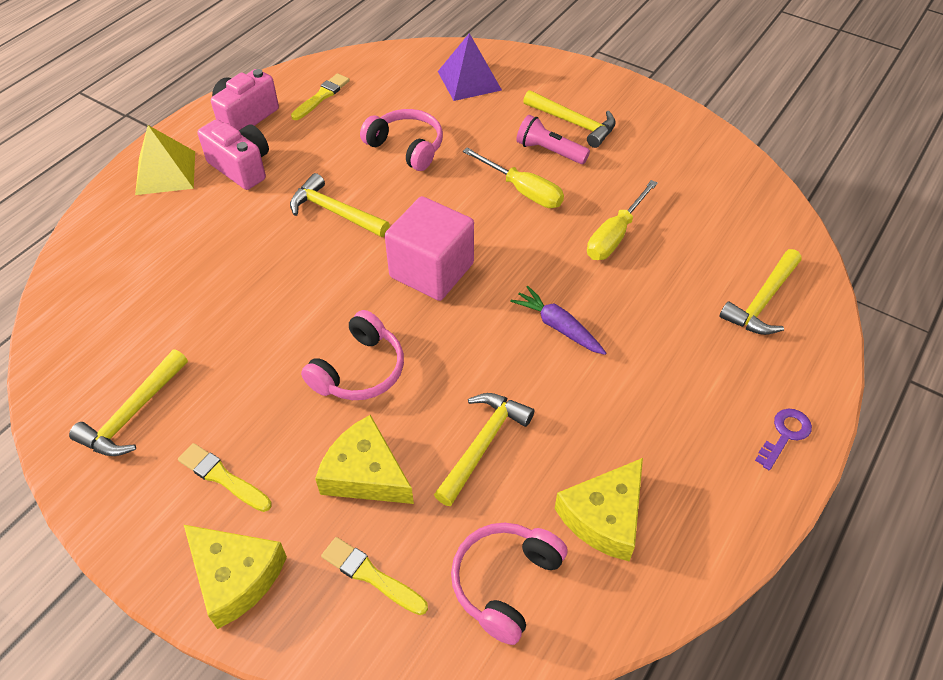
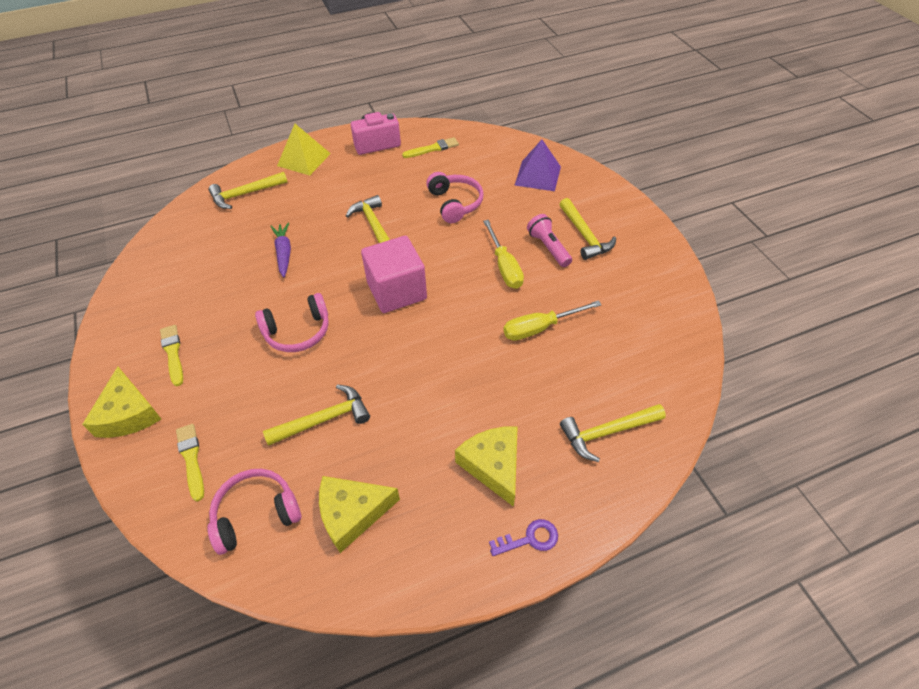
camera: 35 degrees right, 0 degrees up
(133, 414) = (164, 291): yellow hammer -> yellow hammer (245, 194)
(241, 167) = (346, 174): pink camera -> none
(365, 473) = (244, 396): yellow cheese -> yellow cheese (493, 465)
(558, 327) = (441, 370): purple carrot -> purple carrot (284, 253)

